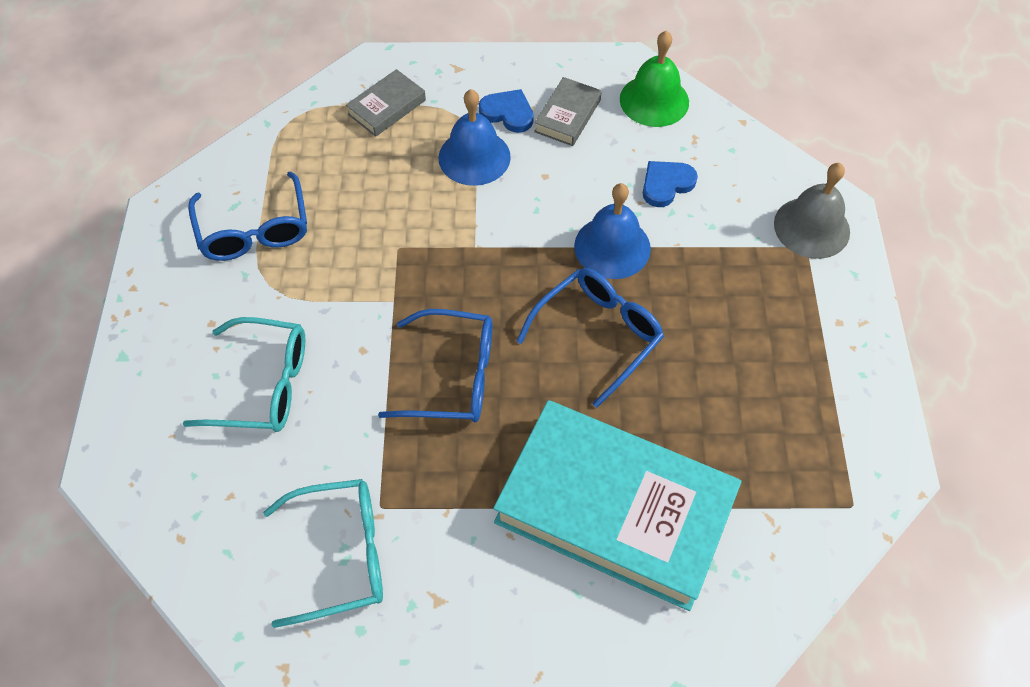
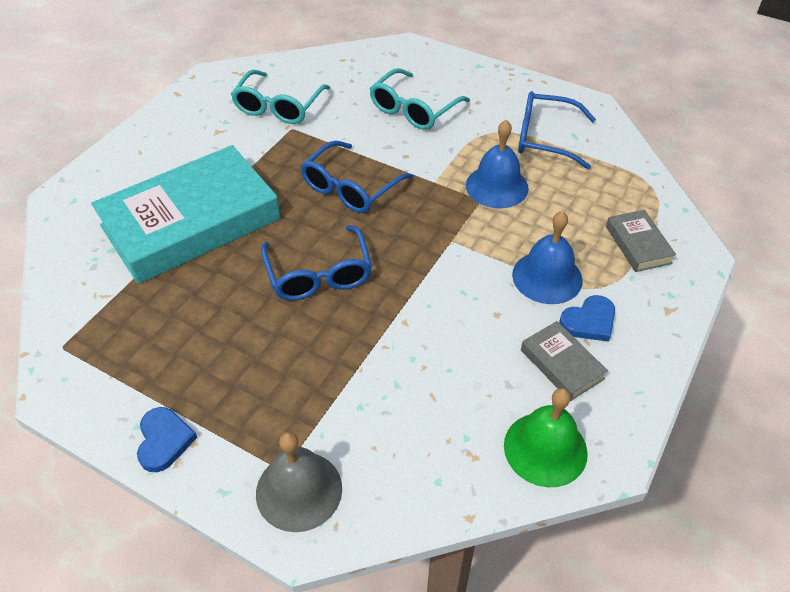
camera: 120 degrees right, 10 degrees down
(612, 247) = (390, 322): blue bell -> blue bell (497, 186)
(666, 184) = (430, 398): blue heart -> blue heart (164, 440)

